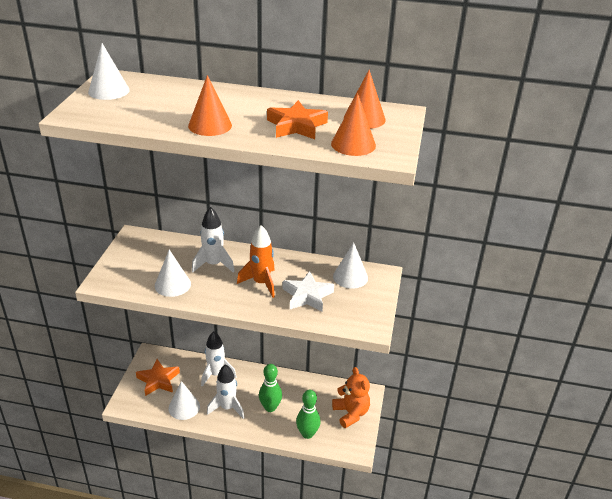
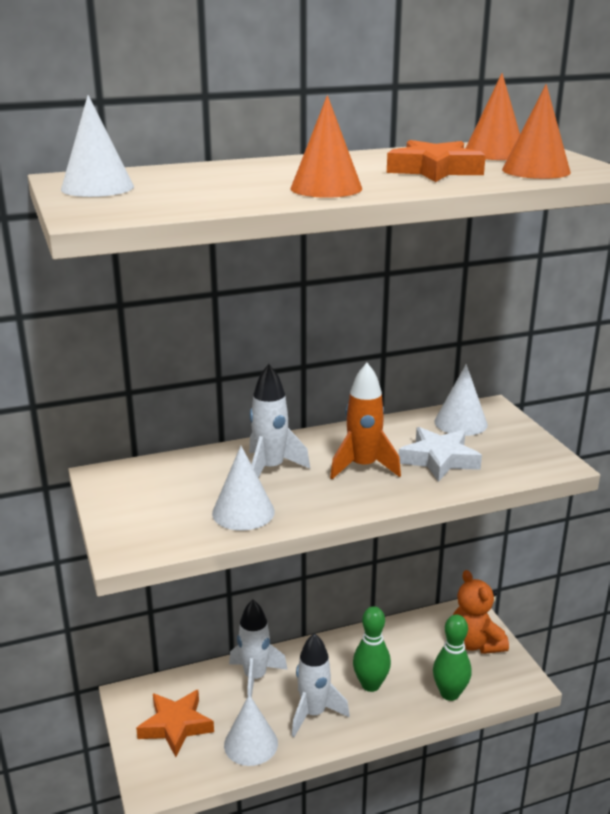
camera: 30 degrees left, 10 degrees down
(351, 413) = (475, 643): orange teddy bear -> orange teddy bear turned 150 degrees counterclockwise

